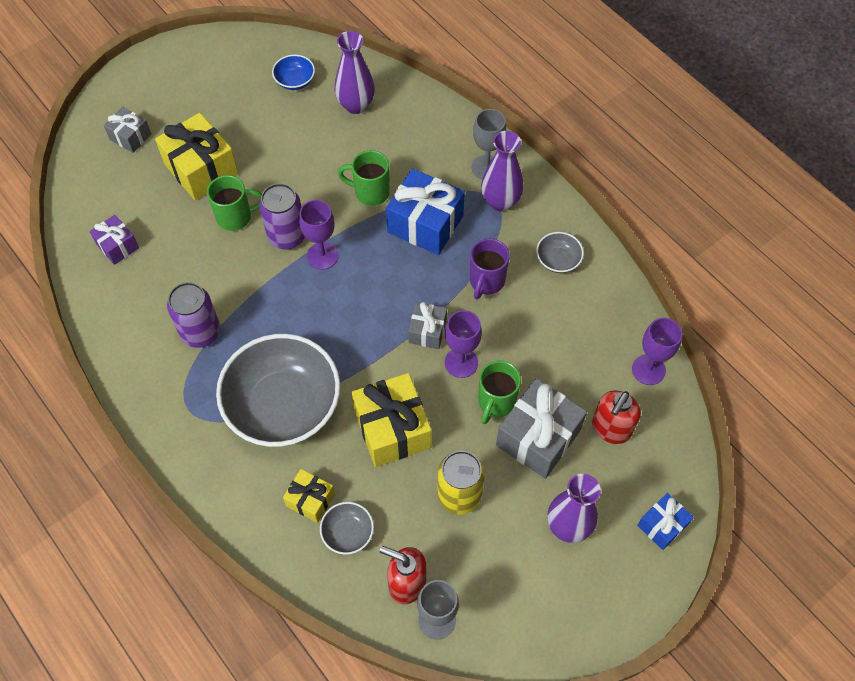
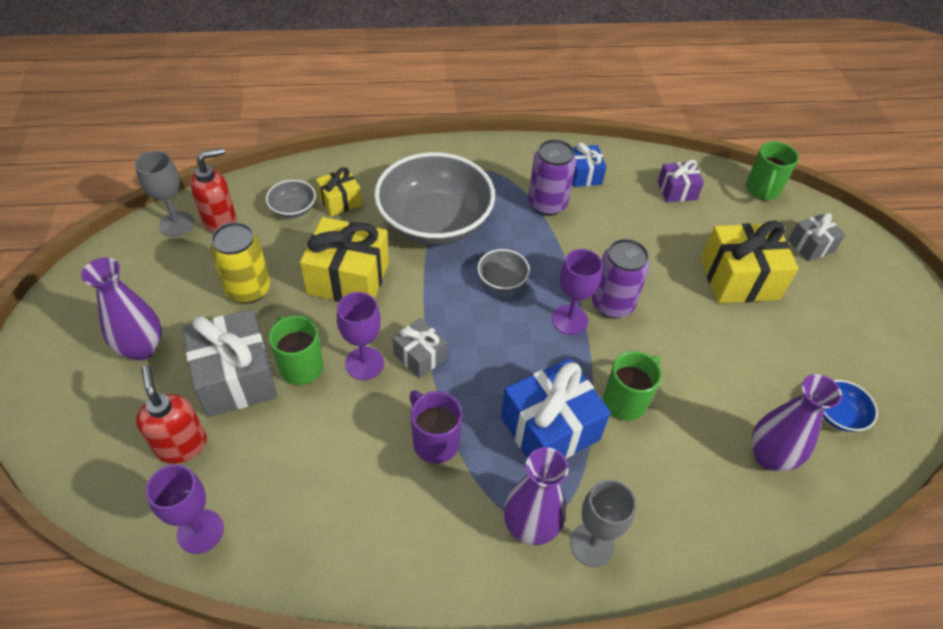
camera: 120 degrees right, 10 degrees down
(236, 217) = (661, 278): green mug -> green mug (762, 191)
(558, 260) = (405, 535): grey bowl -> grey bowl (502, 280)
(662, 525) = (60, 421): blue gift -> blue gift (583, 175)

